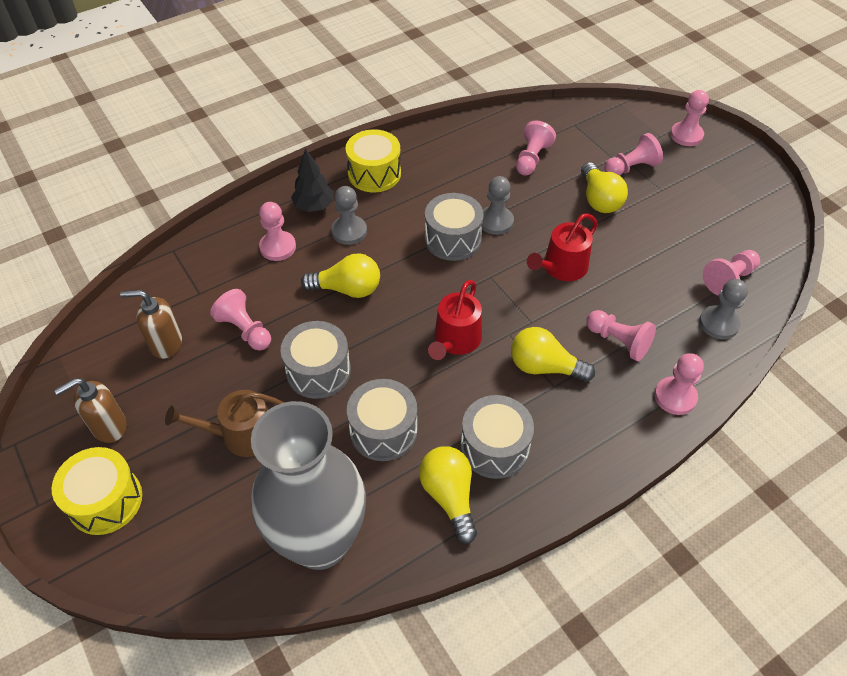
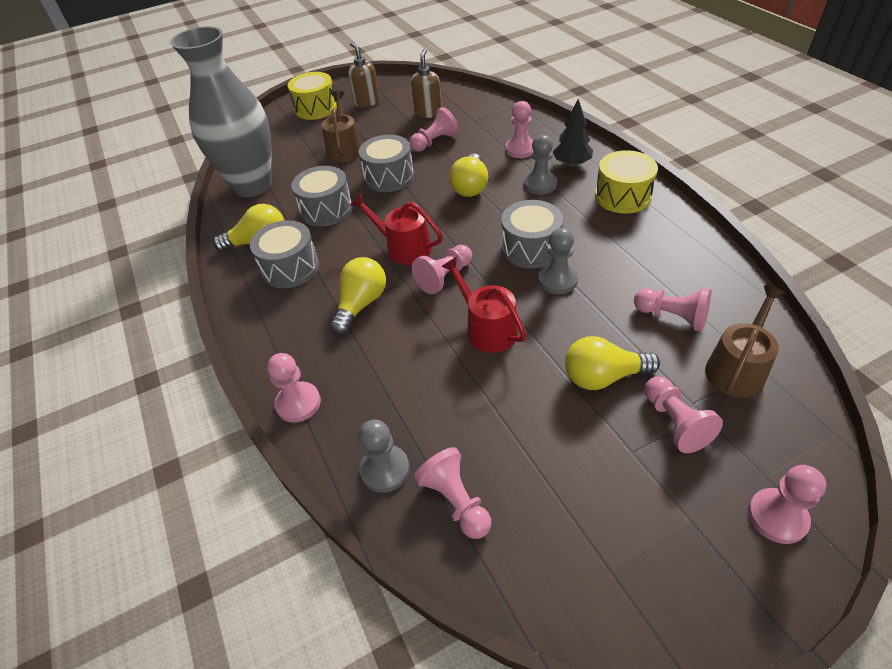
camera: 100 degrees right, 5 degrees down
(576, 134) = (737, 368): none -> brown watering can
(618, 341) = (378, 365): pink pawn -> pink pawn (444, 277)

